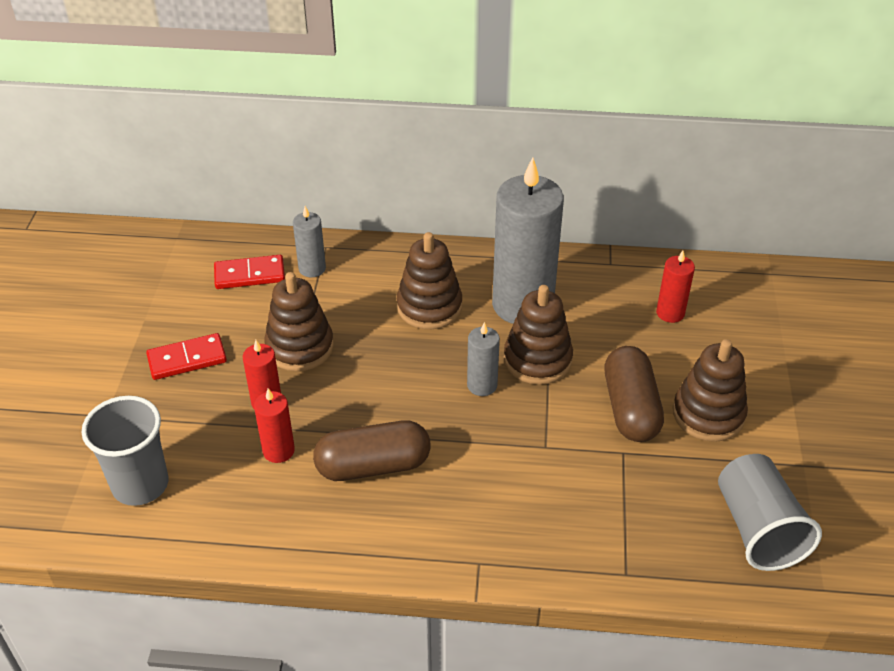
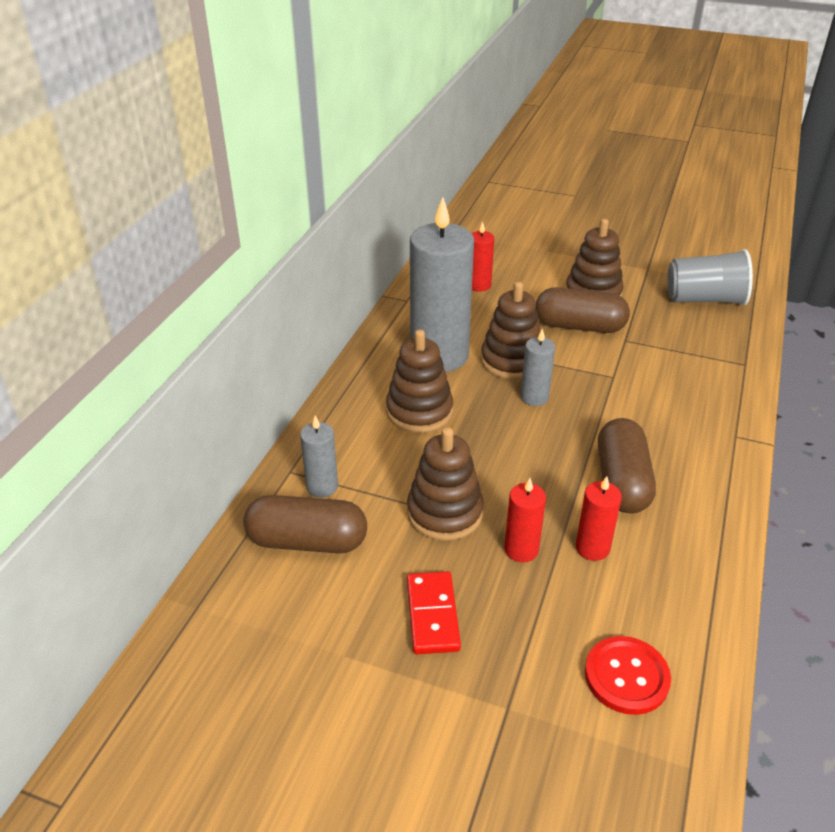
camera: 75 degrees left, 5 degrees down
(140, 484) = (626, 676): grey cup -> red button
(249, 275) = (307, 541): red domino -> brown capsule

